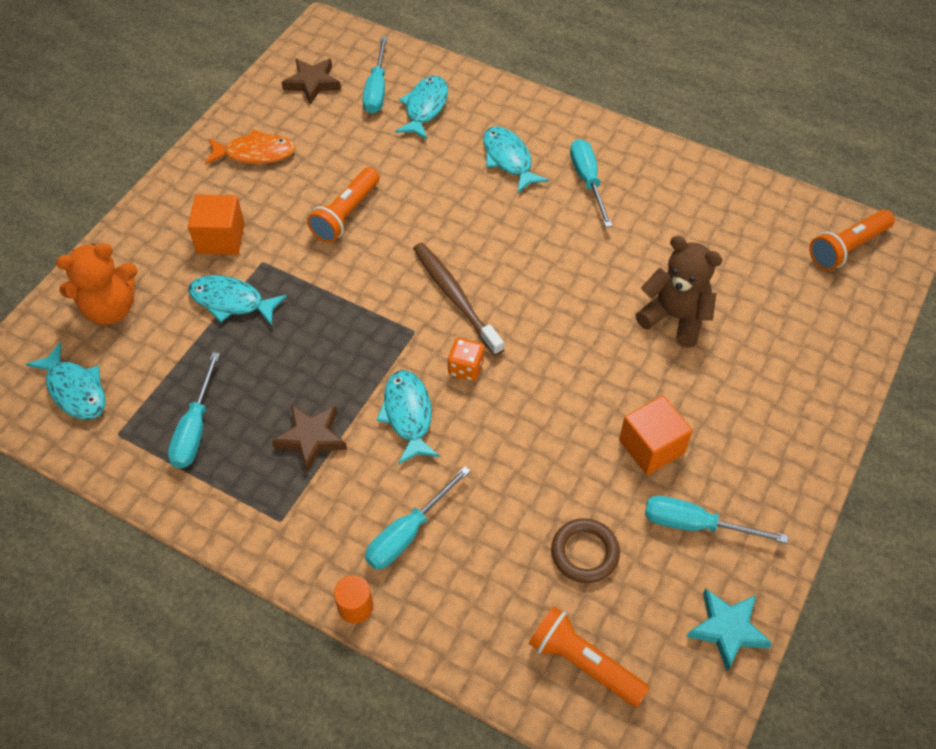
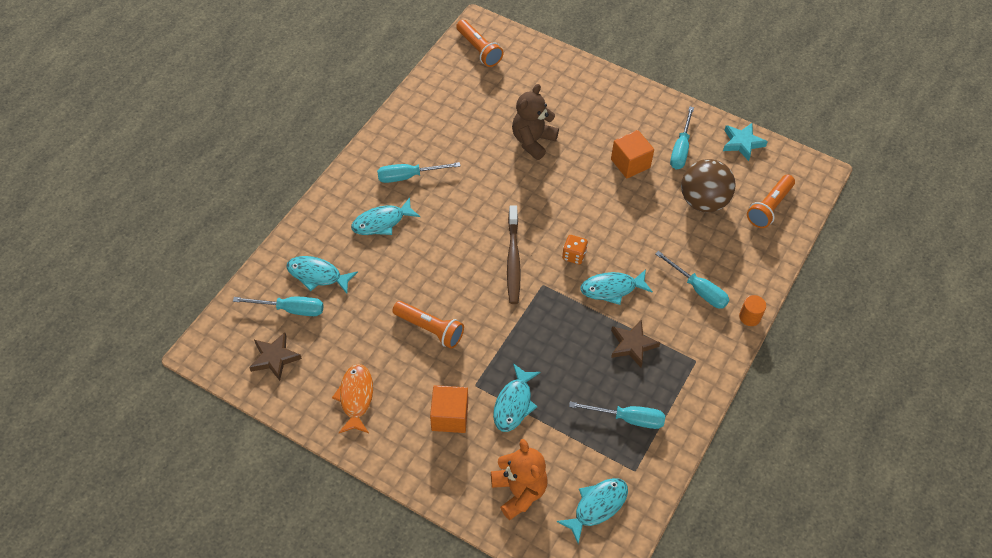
camera: 90 degrees left, 0 degrees up
(455, 297) = (513, 260): brown toothbrush -> brown toothbrush turned 60 degrees counterclockwise
(584, 553) = (703, 201): brown ring -> brown ball

